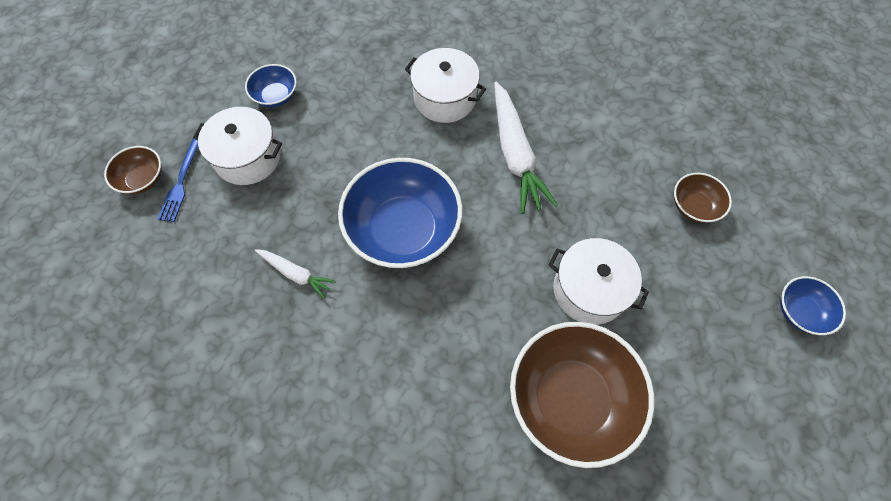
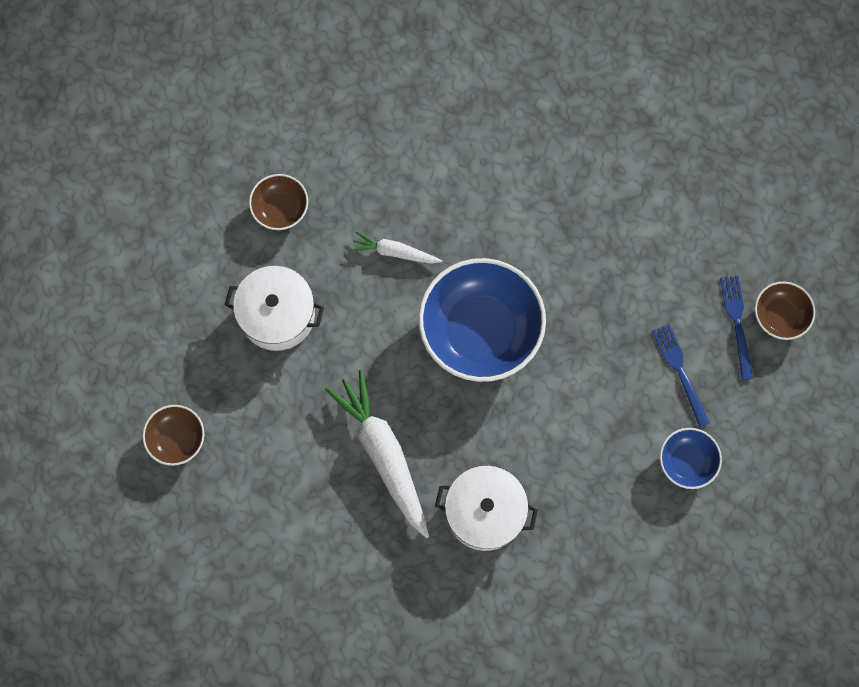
camera: 165 degrees right, 10 degrees up
(248, 158) = (680, 371): white pot -> blue fork
(296, 274) = (571, 256): white carrot -> white carrot (395, 252)
(570, 399) = (280, 209): brown bowl -> brown bowl, size x0.48
(800, 311) = (68, 346): blue bowl -> none

